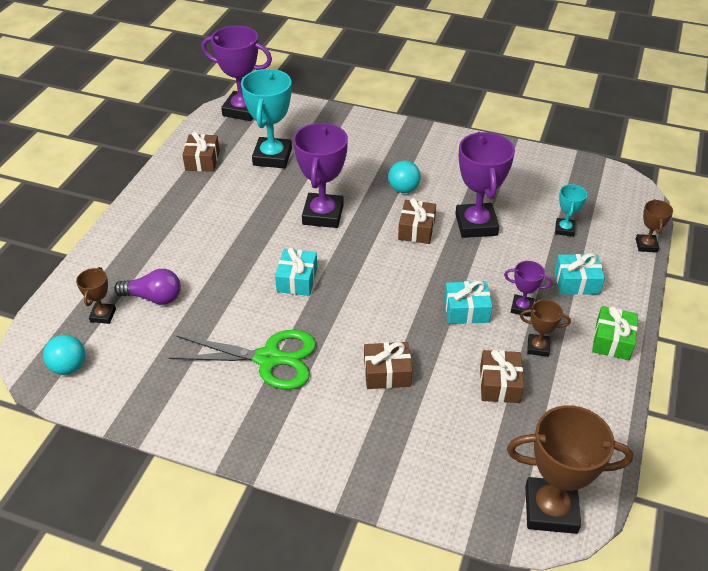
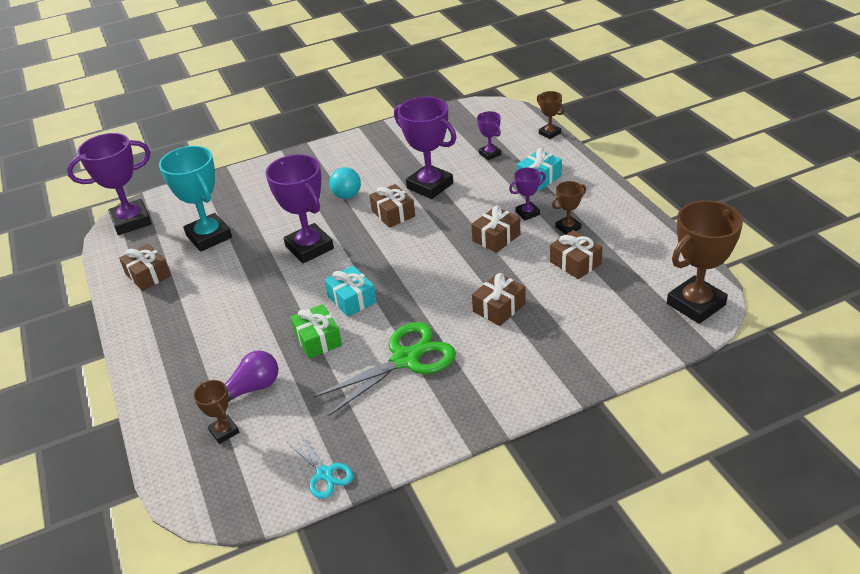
camera: 40 degrees left, 5 degrees down
(69, 367) = (249, 485): turquoise ball -> none
(115, 399) = (324, 474): none -> turquoise scissors
(466, 310) = (496, 237): turquoise gift -> brown gift
(564, 229) = (490, 154): turquoise trophy -> purple trophy
(612, 341) = (603, 195): green gift -> green gift (318, 339)

